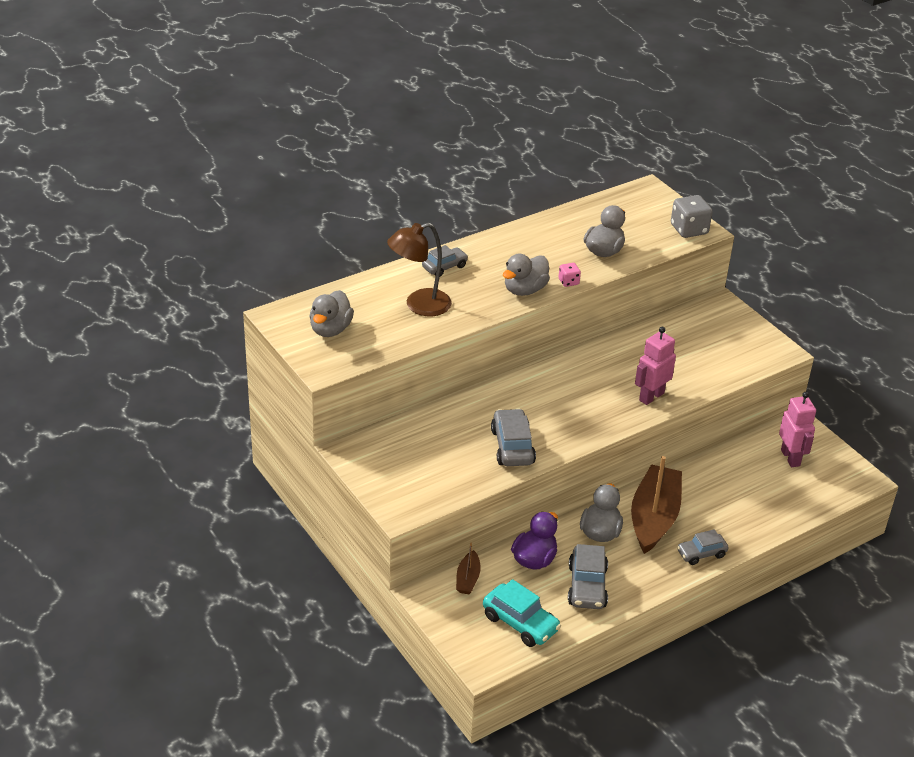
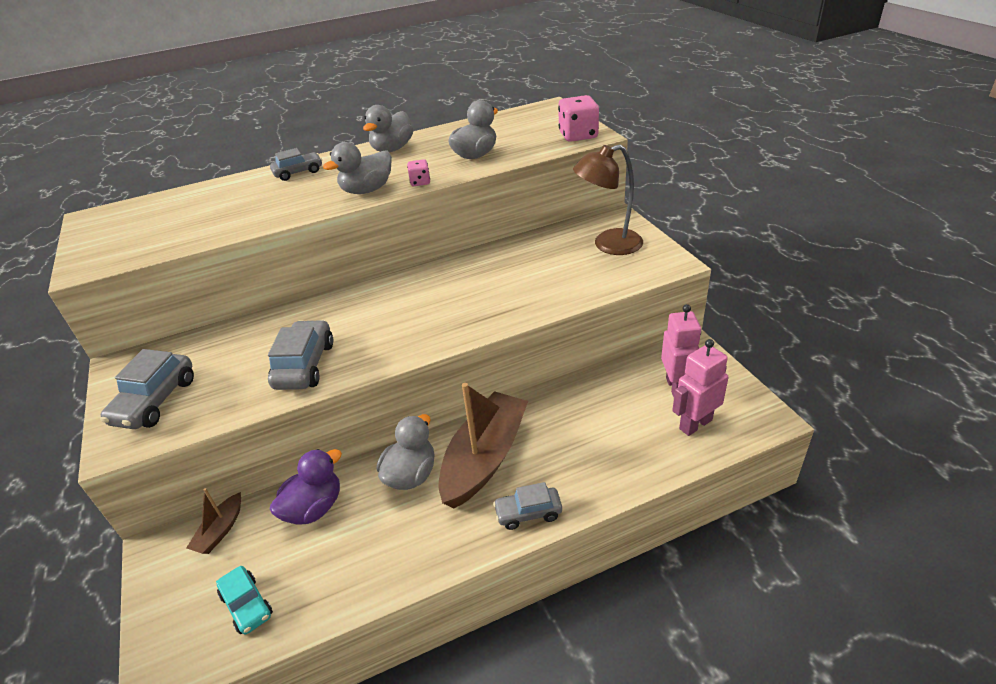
camera: 15 degrees right, 0 degrees up
(330, 329) = (130, 229): grey duck -> grey duck (392, 149)
(419, 305) = (243, 206): brown lamp -> brown lamp (608, 245)
(520, 623) = (247, 605): turquoise car -> turquoise car, size x0.66
(587, 586) = (361, 552): grey car -> grey car (155, 401)
(651, 396) = (498, 310): pink robot -> pink robot (695, 424)
(689, 229) = (578, 135): grey dice -> pink dice

